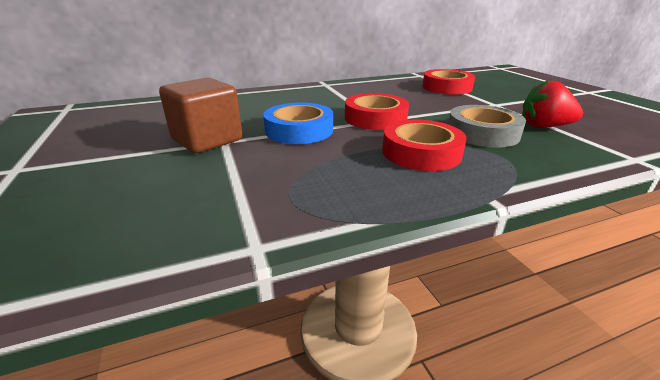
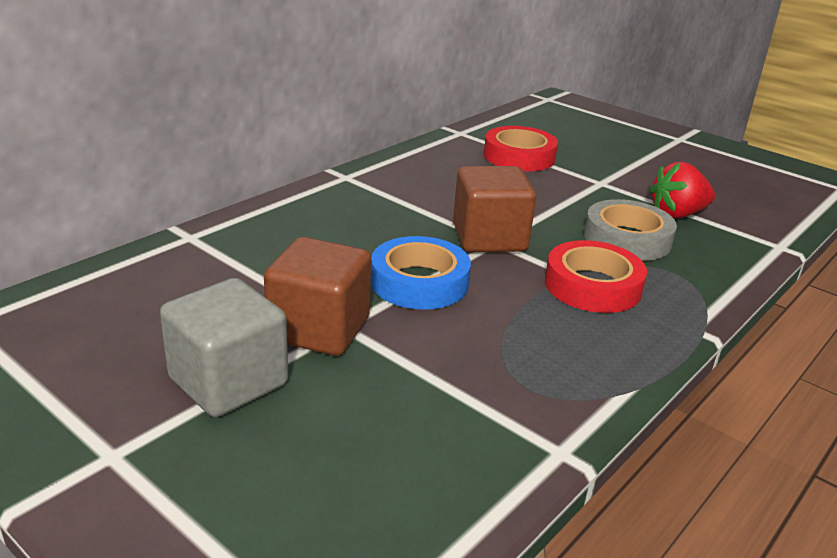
camera: 30 degrees left, 0 degrees up
(122, 152) = (228, 382): none -> grey cube
(375, 118) = (489, 238): red tape -> brown cube

